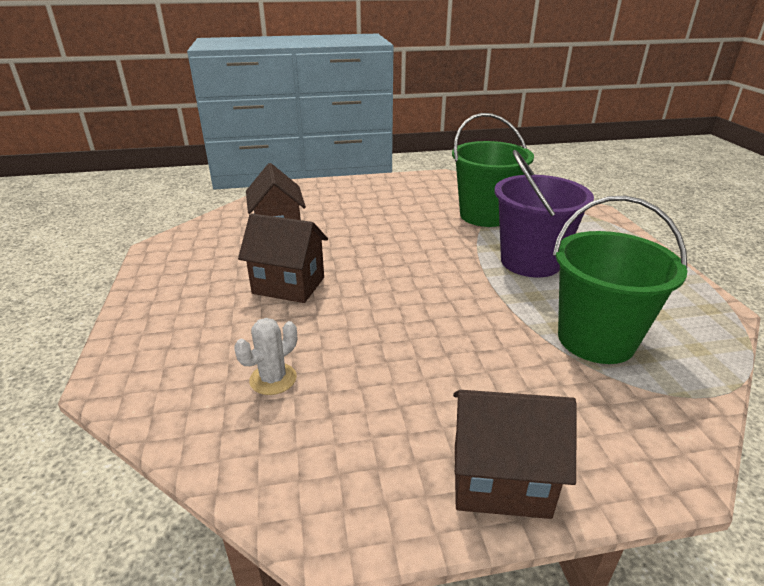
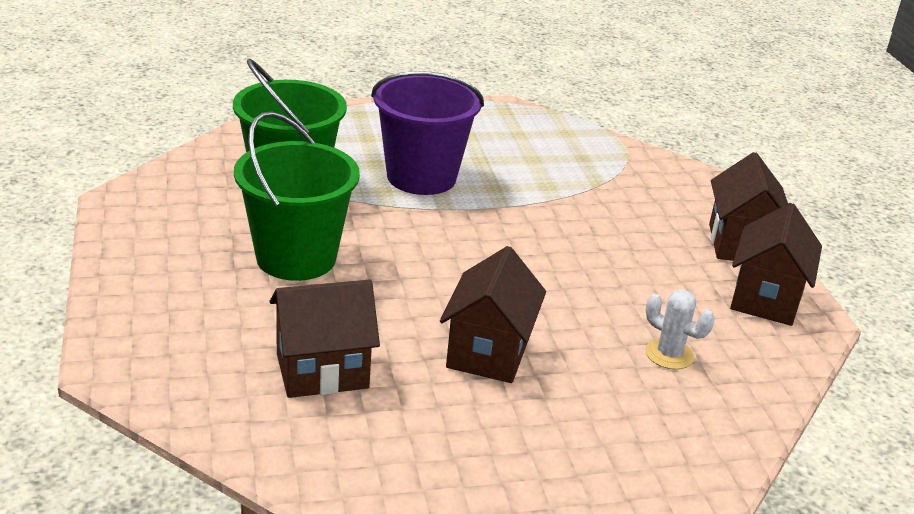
camera: 95 degrees left, 0 degrees up
(372, 481) = (765, 299): none -> brown house
(596, 339) = (564, 172): green bucket -> green bucket (296, 258)

